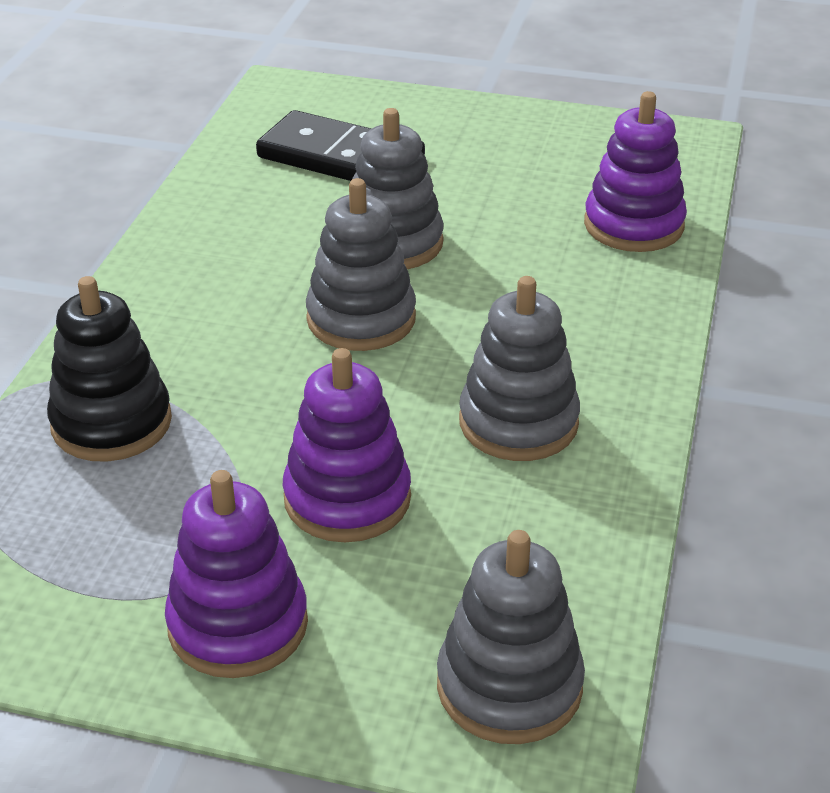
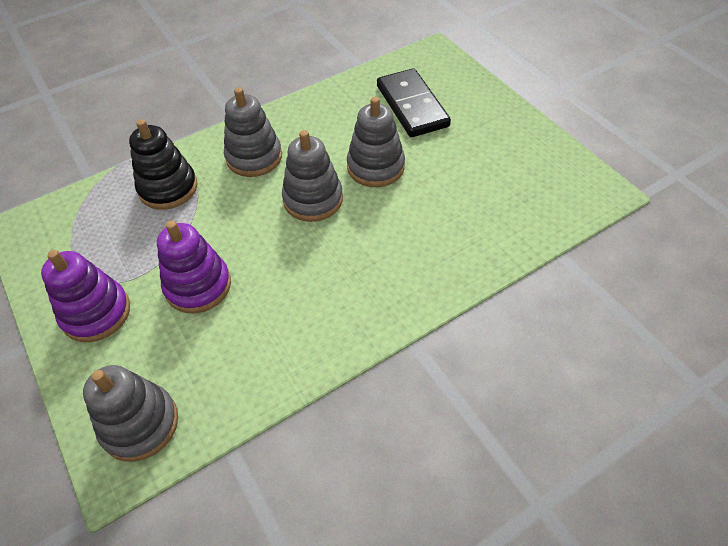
camera: 45 degrees right, 15 degrees up
(518, 422) = (306, 300): grey stacking toy -> grey stacking toy (254, 157)
(633, 225) = (501, 227): purple stacking toy -> none

